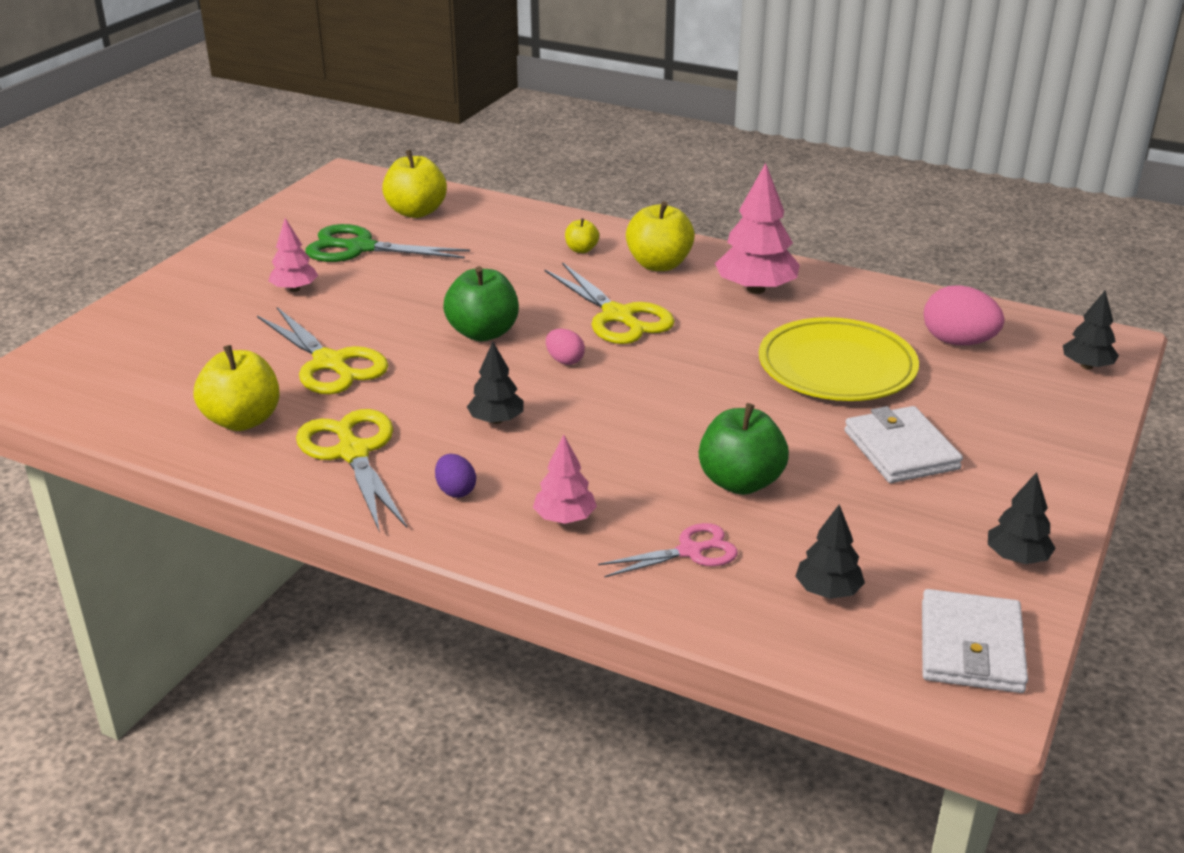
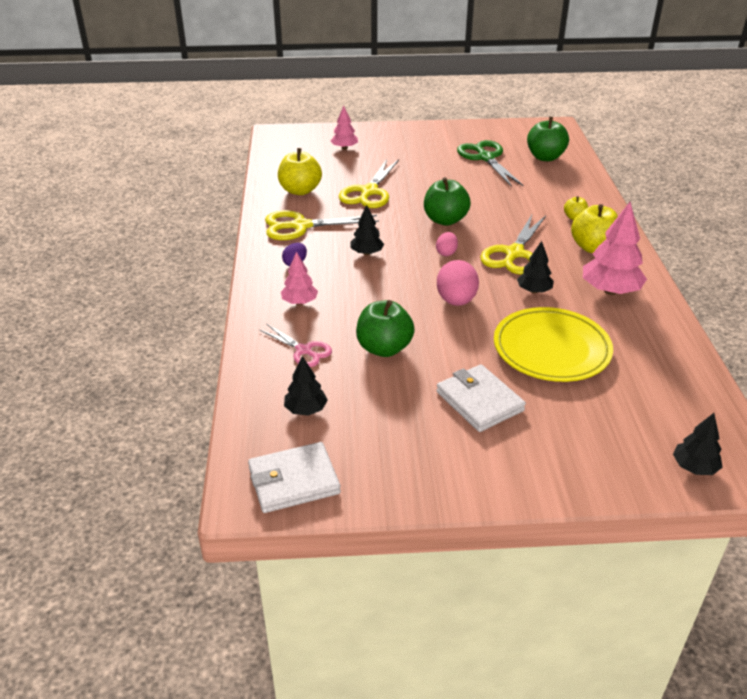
camera: 60 degrees right, 5 degrees up
(294, 289) = (424, 158): pink tree -> pink tree (344, 148)
(353, 453) = (301, 226): yellow scissors -> yellow scissors turned 135 degrees counterclockwise
(416, 212) = (545, 157): yellow apple -> green apple
(901, 450) = (479, 401): white wallet -> white wallet turned 75 degrees counterclockwise
(958, 342) = (649, 393): pink egg -> pink egg (456, 301)
(1017, 558) = (402, 481): black tree -> black tree (534, 291)

